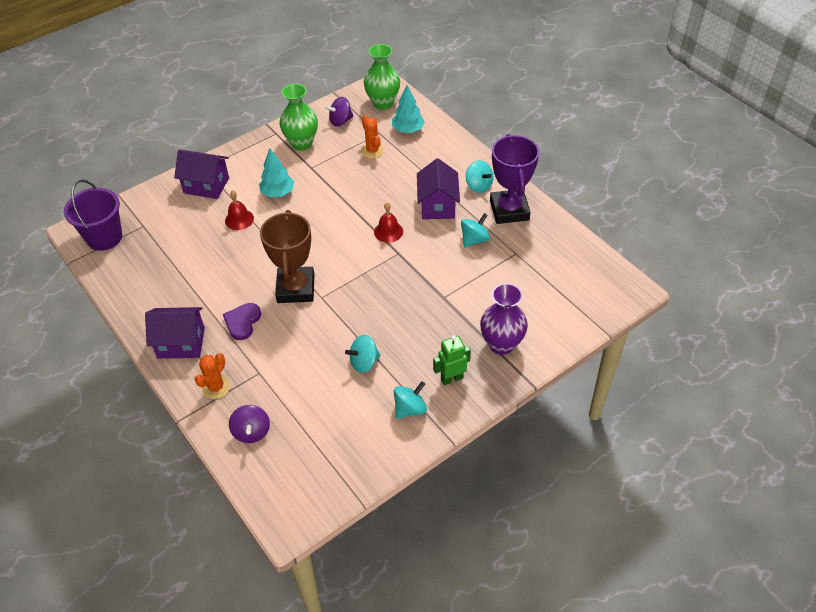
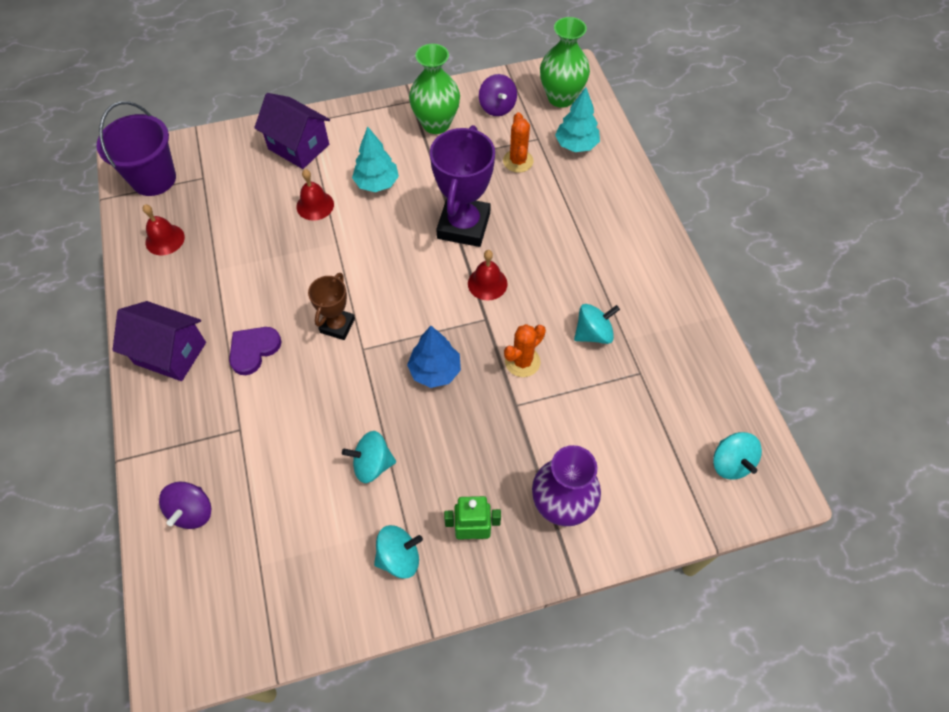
camera: 20 degrees right, 10 degrees up
(136, 274) = (165, 239): none -> red bell
(216, 387) = (181, 430): orange cactus -> orange cactus (522, 361)
(296, 288) = (337, 325): brown trophy -> brown trophy, size x0.56
(340, 121) = (497, 107): purple spinning top -> purple spinning top turned 105 degrees counterclockwise
(379, 294) = (435, 371): none -> blue tree
(437, 205) = (567, 266): purple house -> none
(478, 186) = (633, 255): turquoise spinning top -> turquoise spinning top (730, 463)
(509, 210) = (658, 305): purple trophy -> purple trophy (463, 226)

